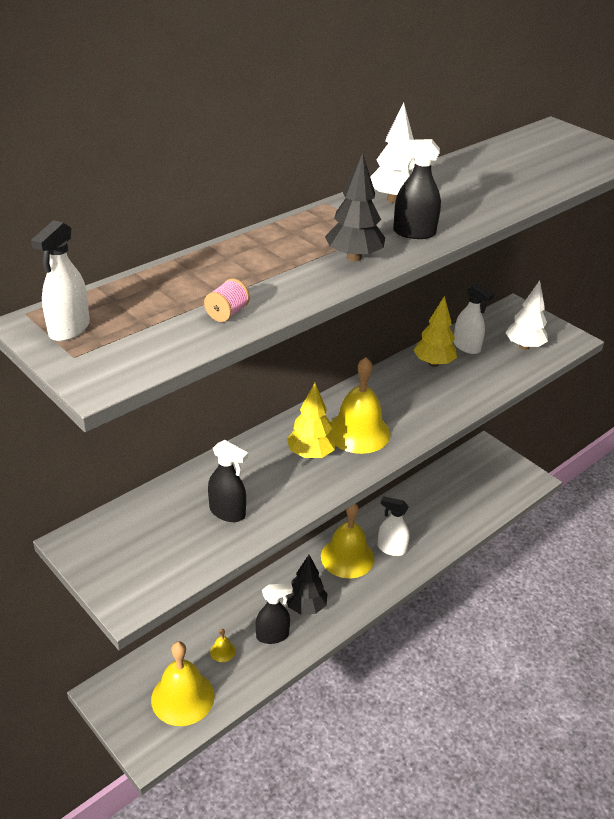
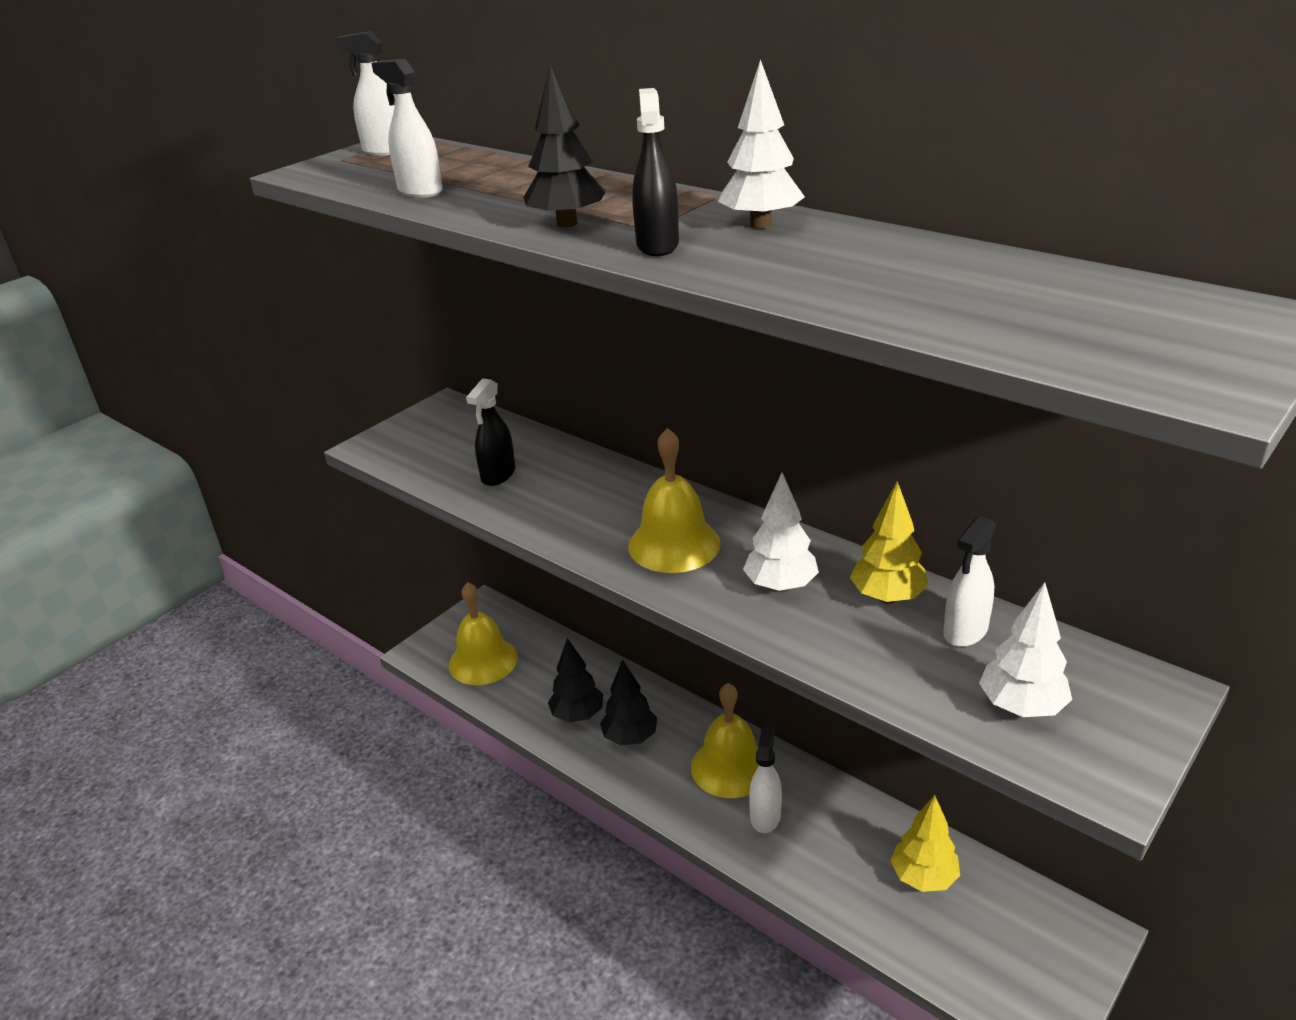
camera: 85 degrees right, 5 degrees down
(222, 651) = (547, 678): yellow bell -> none
(227, 313) = (420, 191): pink spool -> white spray bottle
(272, 635) = (577, 715): black spray bottle -> black tree
(310, 454) = (614, 513): yellow tree -> yellow tree (923, 877)
(415, 397) = (780, 586): none -> white tree

